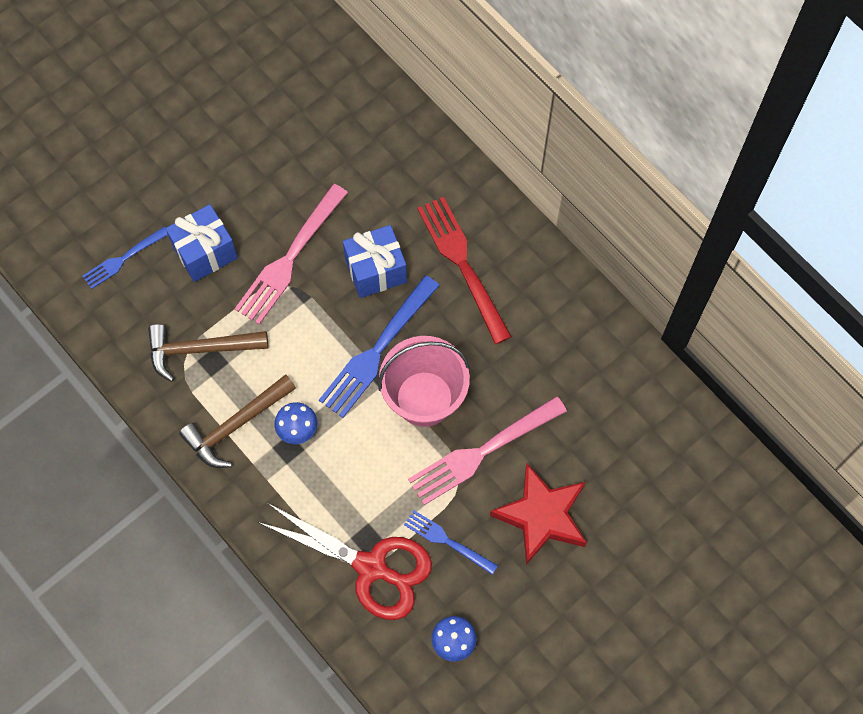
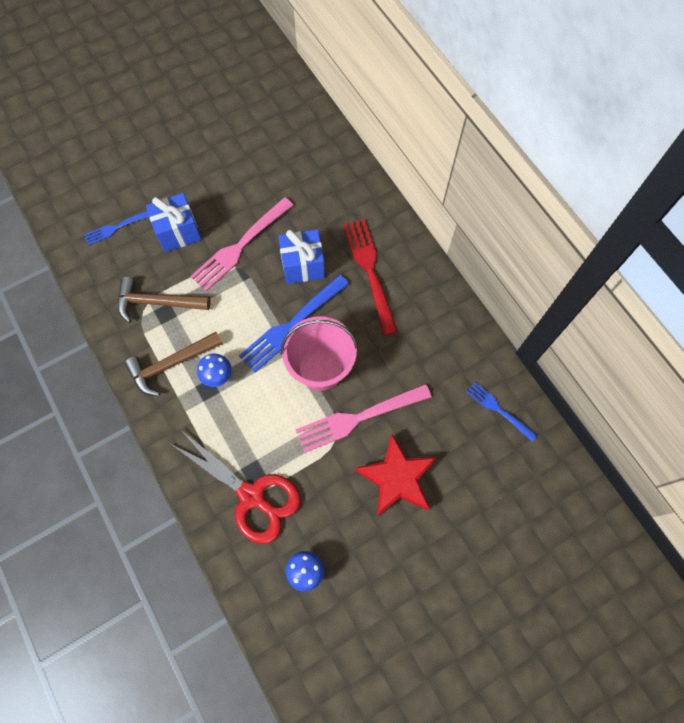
camera: 10 degrees right, 0 degrees up
(447, 541) = (316, 485): blue fork -> blue fork (498, 409)

